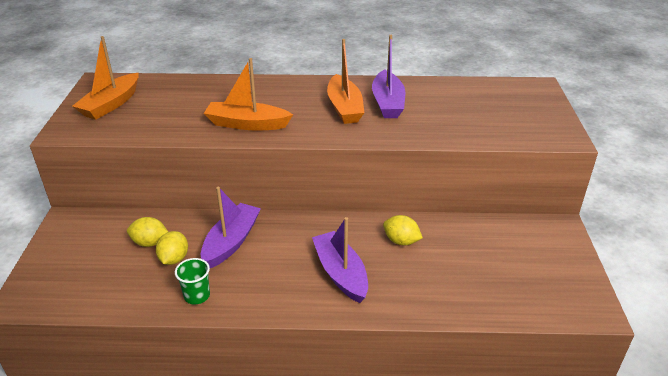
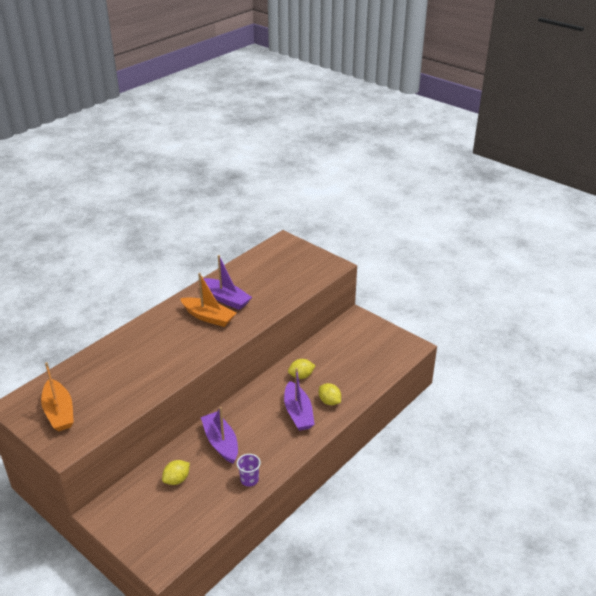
camera: 50 degrees left, 0 degrees up
(174, 259) = (206, 475): yellow lemon -> yellow lemon (329, 401)
(197, 296) = (249, 480): green cup -> purple cup
(247, 124) = (172, 363): orange boat -> none
(340, 273) = (298, 413): purple boat -> purple boat turned 120 degrees counterclockwise

